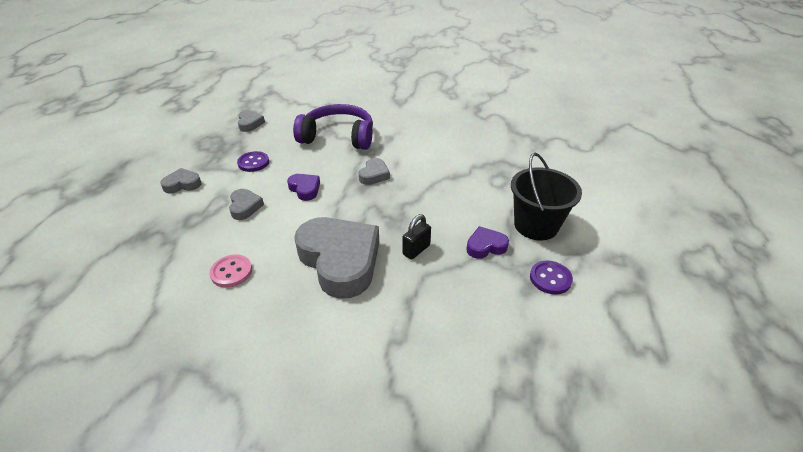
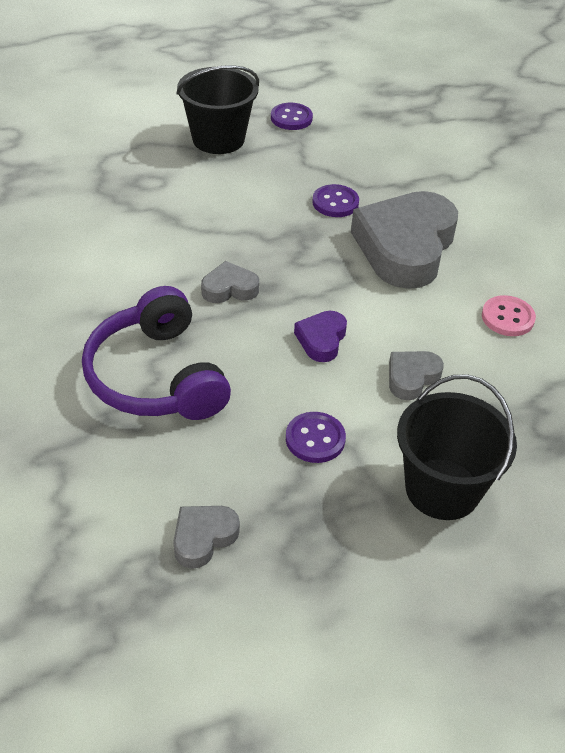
camera: 125 degrees left, 5 degrees up
(182, 184) = (442, 489): grey heart -> black bucket
(416, 250) = (335, 203): black padlock -> purple button
(485, 246) = (284, 162): purple heart -> none

